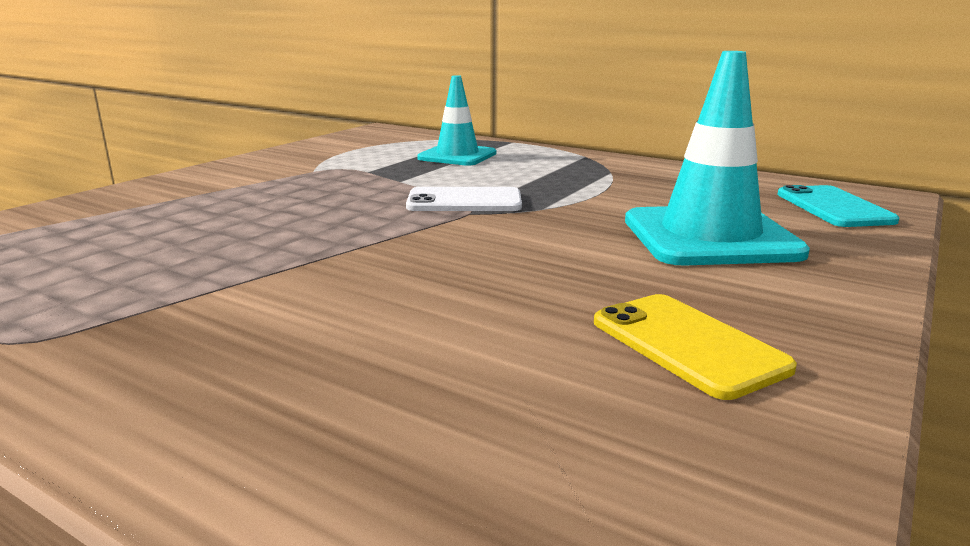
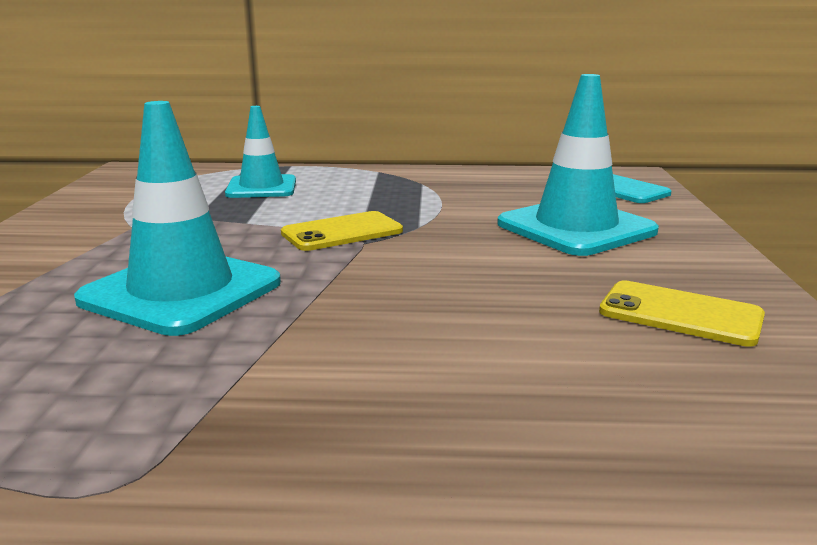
camera: 30 degrees left, 0 degrees up
(268, 223) = (181, 291): none -> turquoise traffic cone
(464, 201) = (342, 232): white phone -> yellow phone

